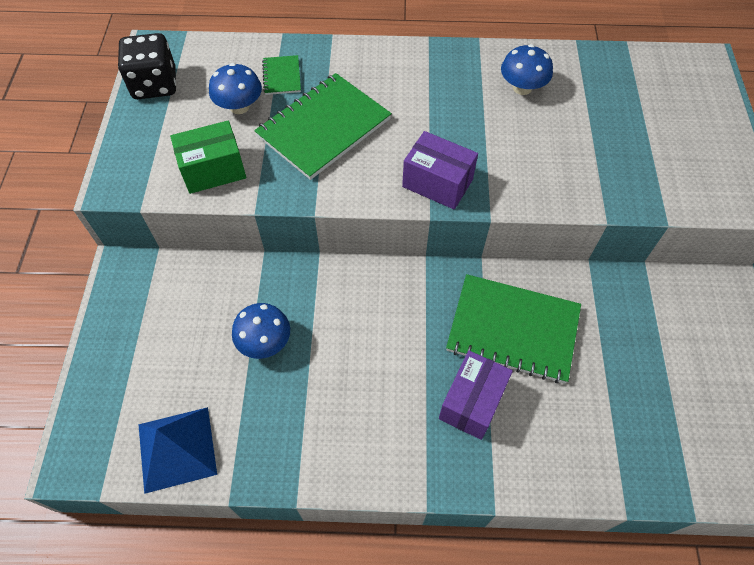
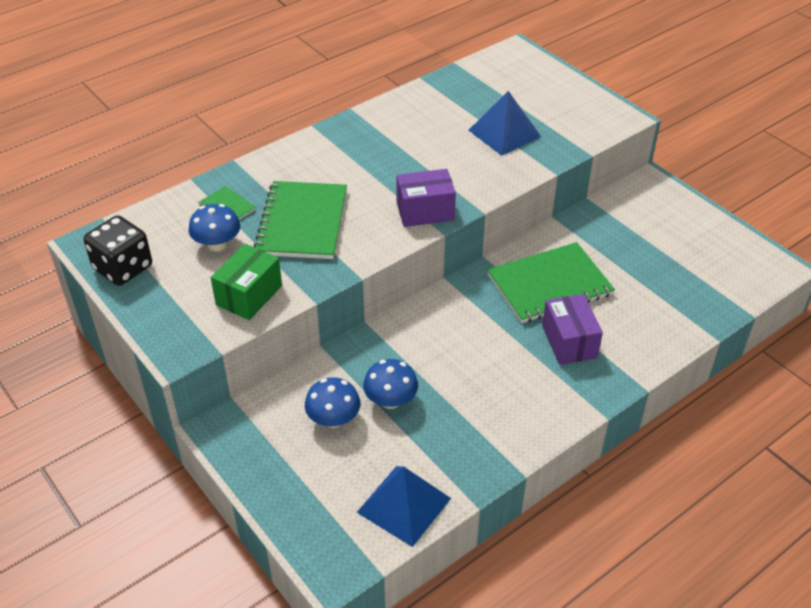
camera: 40 degrees left, 15 degrees down
(522, 87) = (416, 124): blue mushroom -> blue mushroom (333, 419)
(599, 146) = (504, 133): none -> blue pyramid

